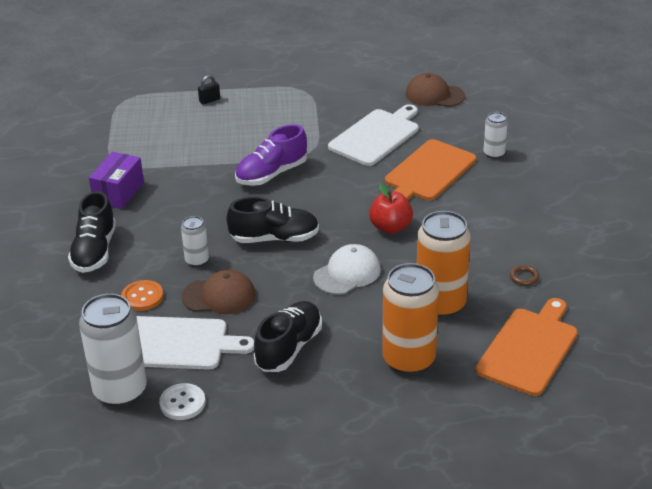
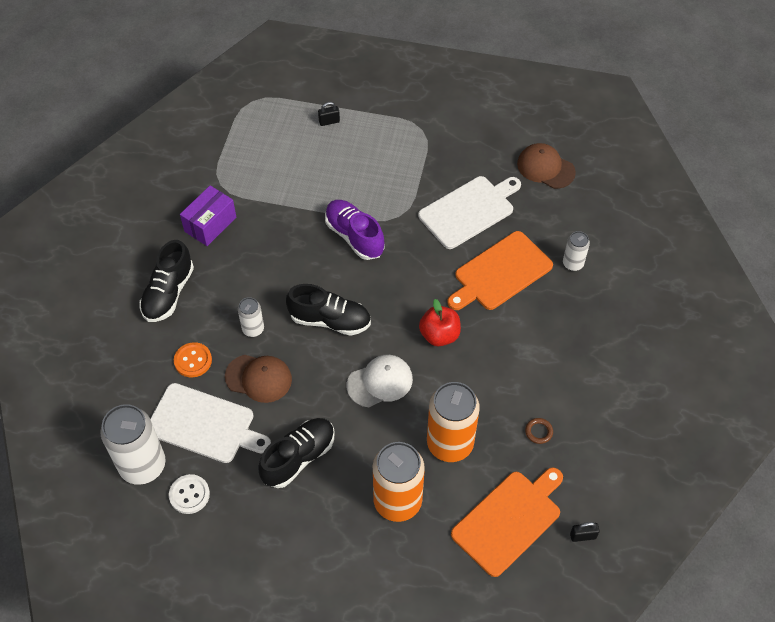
camera: 15 degrees right, 20 degrees up
(271, 174) = (354, 236): purple shoe -> purple shoe turned 75 degrees clockwise
(608, 344) = (583, 536): none -> black padlock

